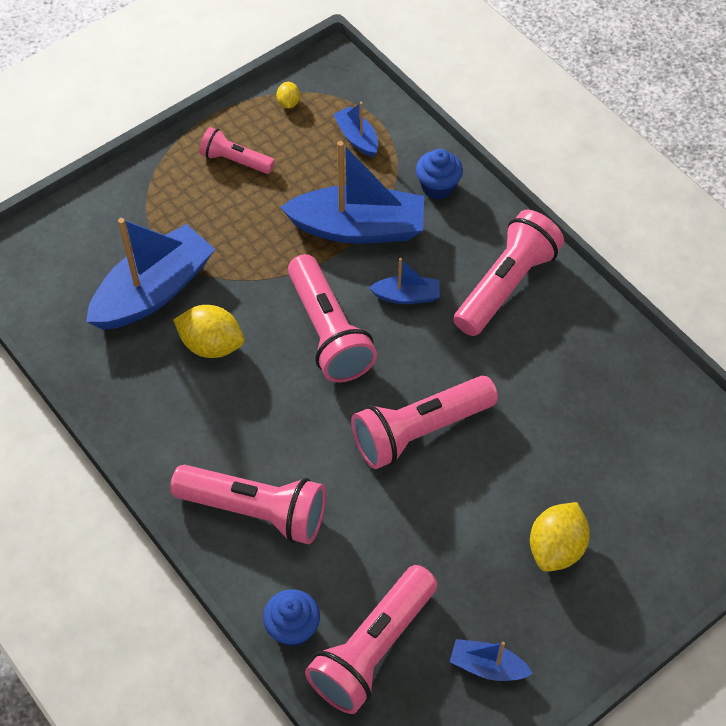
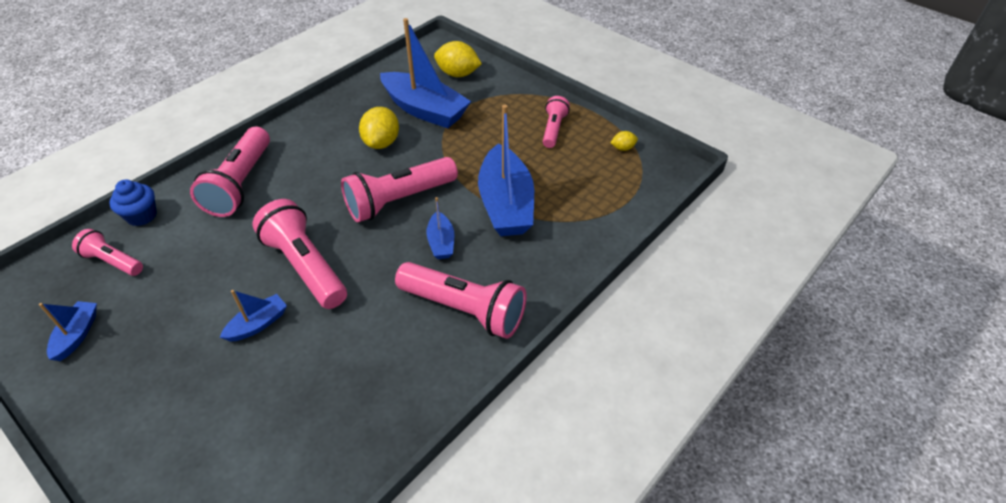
camera: 80 degrees right, 10 degrees down
(357, 138) = (601, 191): blue boat -> blue boat (258, 324)
(373, 649) = (112, 261): pink flashlight -> pink flashlight, size x0.57
(438, 186) = (565, 249): blue cupcake -> none
(556, 548) = (179, 375): yellow lemon -> yellow lemon (458, 74)

